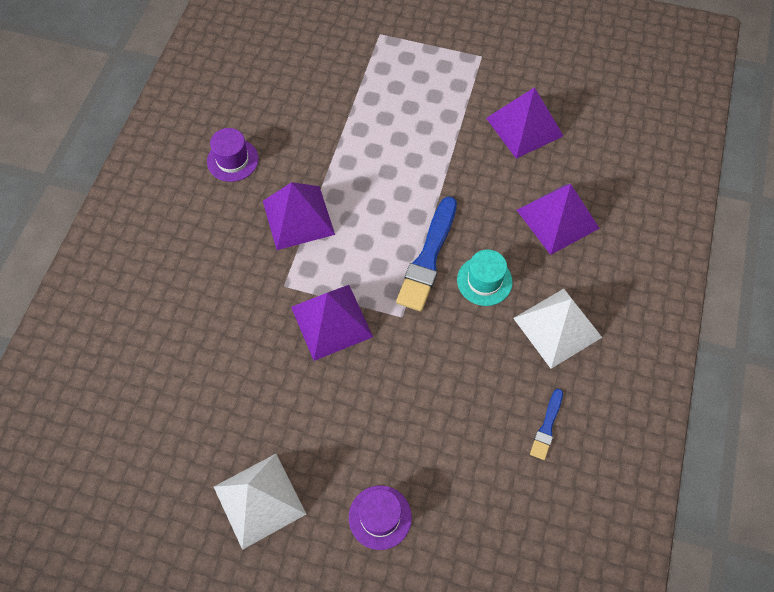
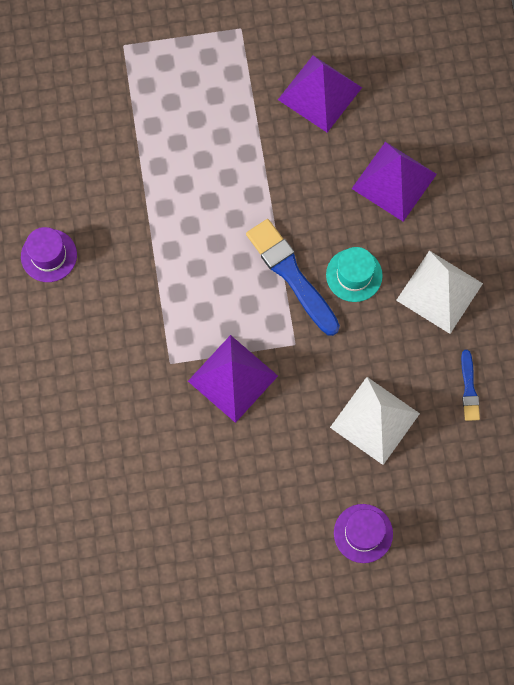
camera: 25 degrees left, 10 degrees up
(259, 500) = (253, 567): white pyramid -> white pyramid (375, 420)
(298, 217) = (146, 288): purple pyramid -> none
(428, 257) = (291, 275): blue brush -> blue brush turned 150 degrees clockwise

